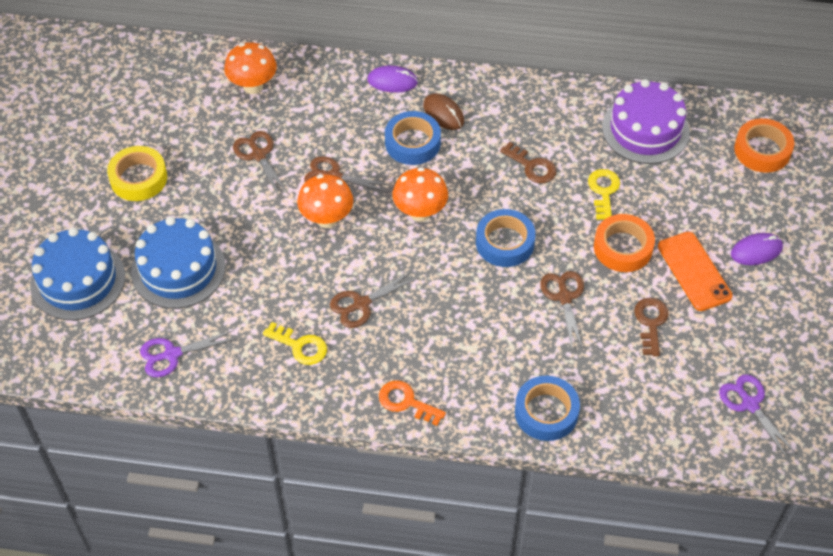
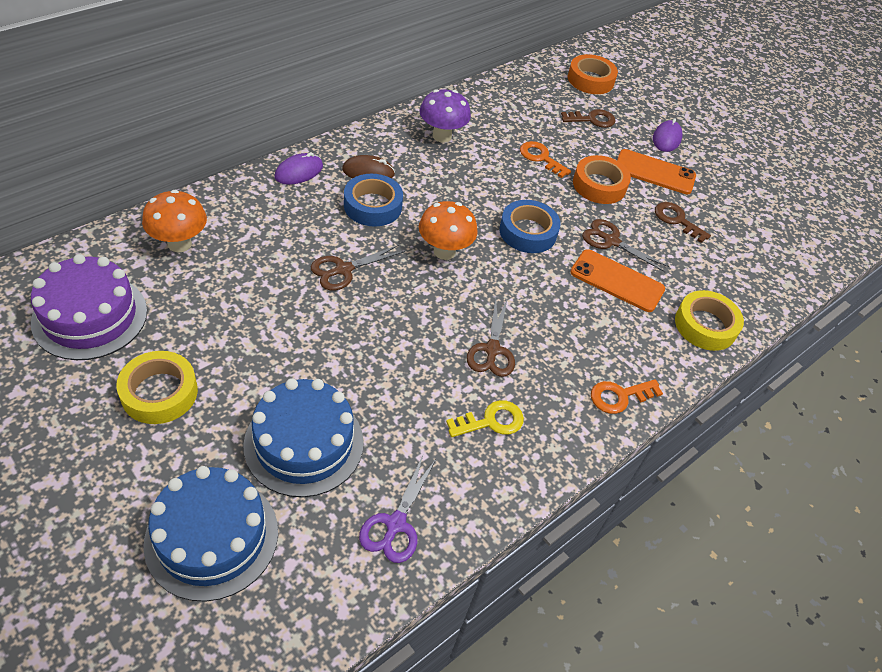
camera: 55 degrees left, 5 degrees down
(258, 155) = (256, 295): brown scissors -> none
(327, 219) = (380, 305): orange mushroom -> none
(523, 328) = (617, 281): none -> orange phone
(532, 166) = (476, 170): brown key -> brown key (592, 119)
(542, 119) = (442, 136): none -> purple mushroom
(546, 412) = (705, 325): blue tape -> yellow tape
(603, 191) = (541, 158): yellow key -> orange key
(645, 129) = (512, 105): purple cake -> purple cake (90, 316)
(750, 404) = (787, 229): purple scissors -> none

